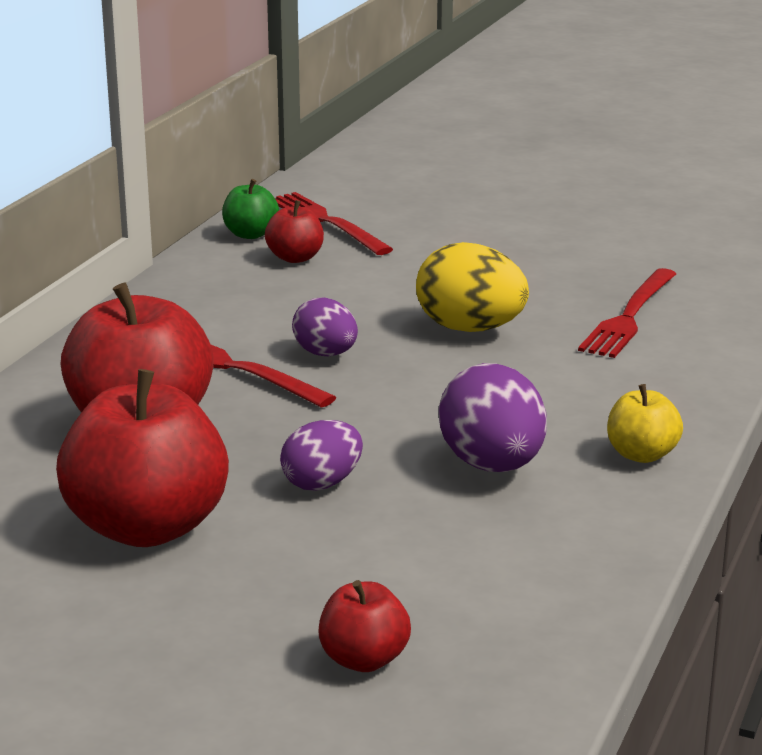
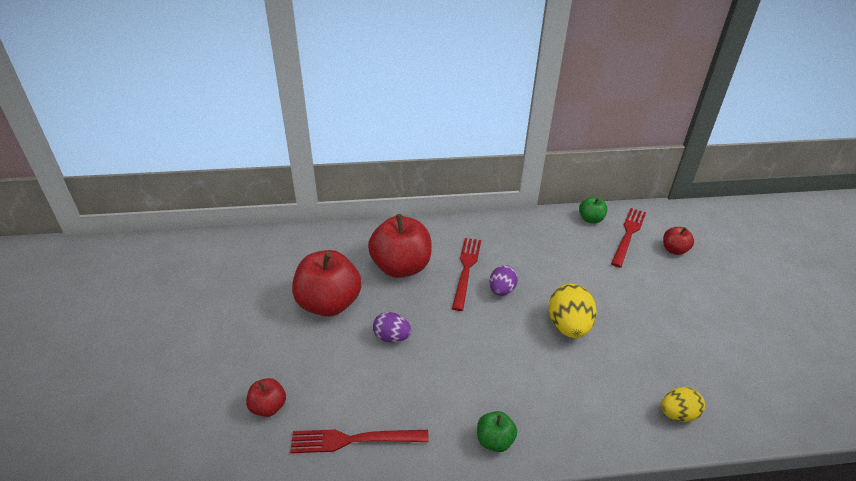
camera: 60 degrees right, 15 degrees up
(295, 258) = (582, 242): red apple -> red apple (674, 250)
(492, 466) = (444, 387): purple egg -> none
(629, 316) = (641, 381): red fork -> red fork (354, 440)
(641, 455) = (494, 440): yellow apple -> green apple
(707, 313) = (678, 414): none -> yellow egg

